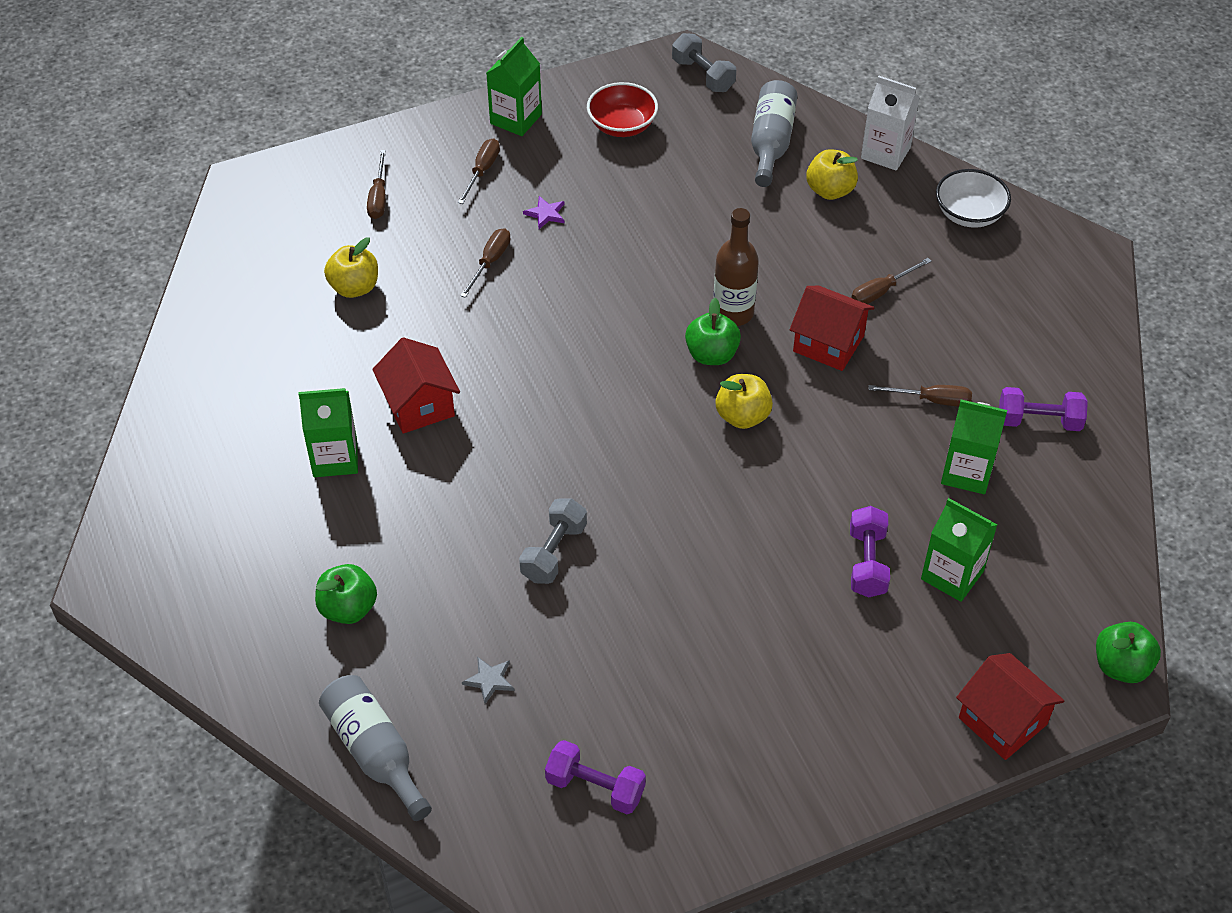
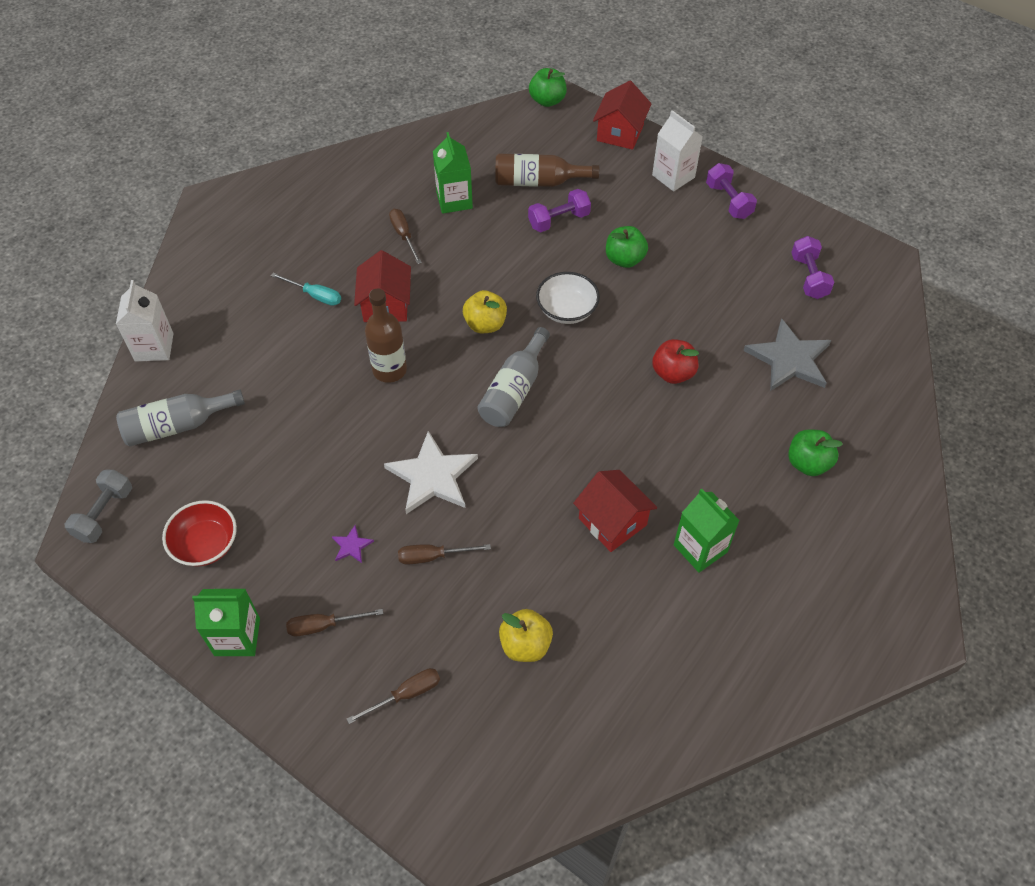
camera: 120 degrees left, 5 degrees up
(375, 752) = (885, 390): grey bottle -> grey bottle (514, 390)
(419, 405) = (612, 521): red house -> red house turned 75 degrees counterclockwise
(489, 680) = (789, 359): grey star -> grey star, size x2.31
(554, 552) = (673, 373): grey dumbbell -> red apple
(576, 295) = (432, 476): none -> white star
(711, 355) = (439, 365): green apple -> green apple (624, 259)
(830, 190) = (218, 365): yellow apple -> none
(876, 737) = (673, 176): none -> white carton
(881, 291) = (315, 295): brown screwdriver -> turquoise screwdriver
(952, 575) = (538, 182): green carton -> brown bottle
(969, 214) = (203, 275): white bowl -> white bowl (567, 310)
(1039, 421) = (387, 181): purple dumbbell -> purple dumbbell (728, 201)

